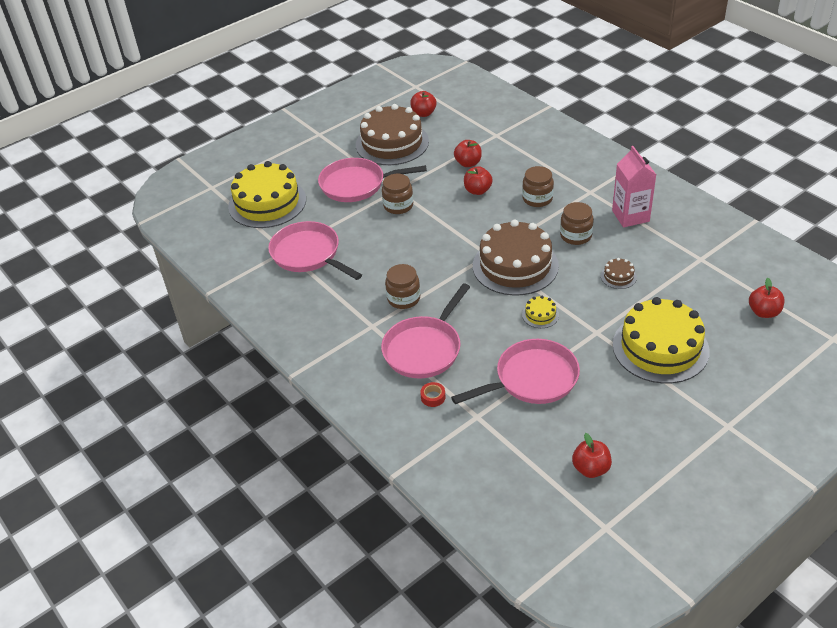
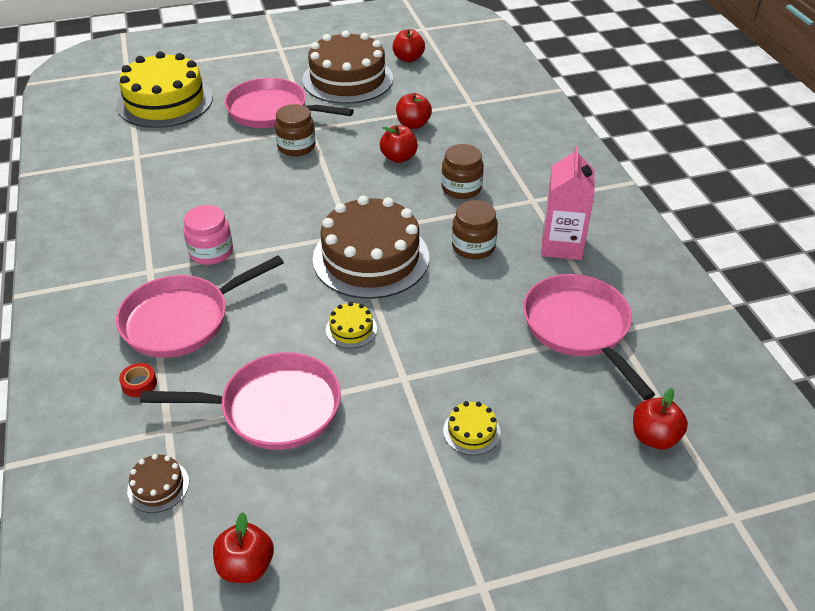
camera: 20 degrees right, 0 degrees up
(308, 254) = (156, 168): pink pan -> pink pan (579, 328)
(403, 298) = (211, 252): brown jar -> pink jar
(618, 276) = (488, 316): brown cake -> brown cake (158, 486)
(660, 347) = (471, 431): yellow cake -> yellow cake, size x0.40

